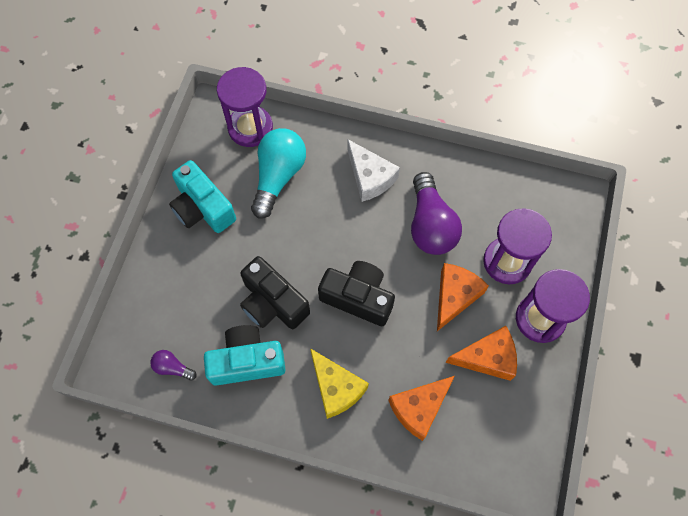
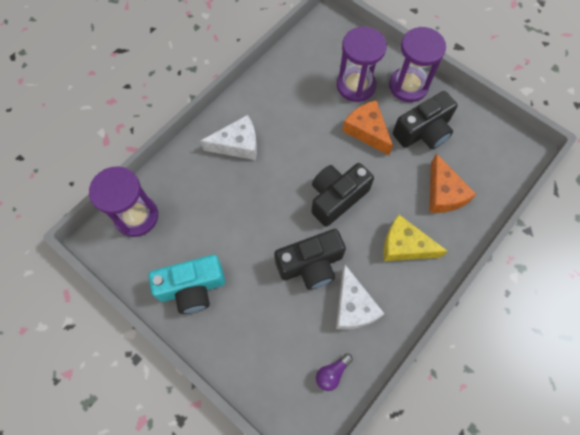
camera: 65 degrees left, 0 degrees up
(247, 361) = (353, 306): turquoise camera -> white cheese
(278, 177) = (197, 213): turquoise light bulb -> none
(336, 388) = (404, 245): yellow cheese -> yellow cheese turned 150 degrees counterclockwise
(430, 225) = (301, 121): purple light bulb -> none
(487, 358) = (423, 131): orange cheese -> black camera

